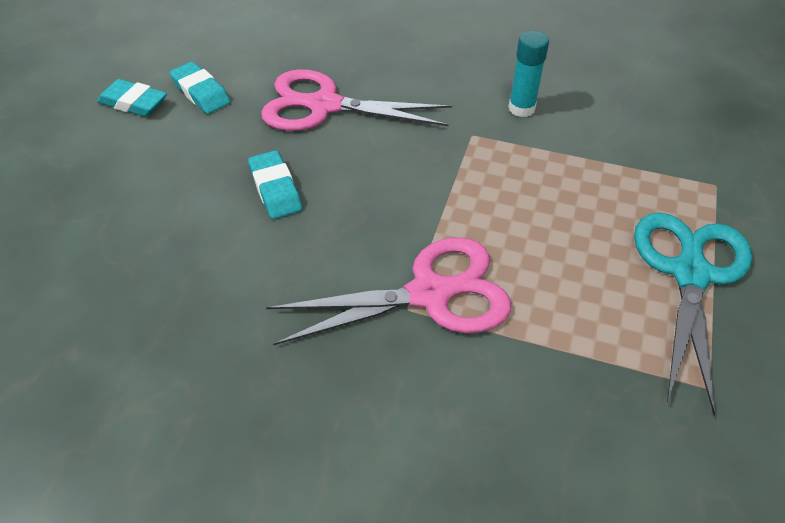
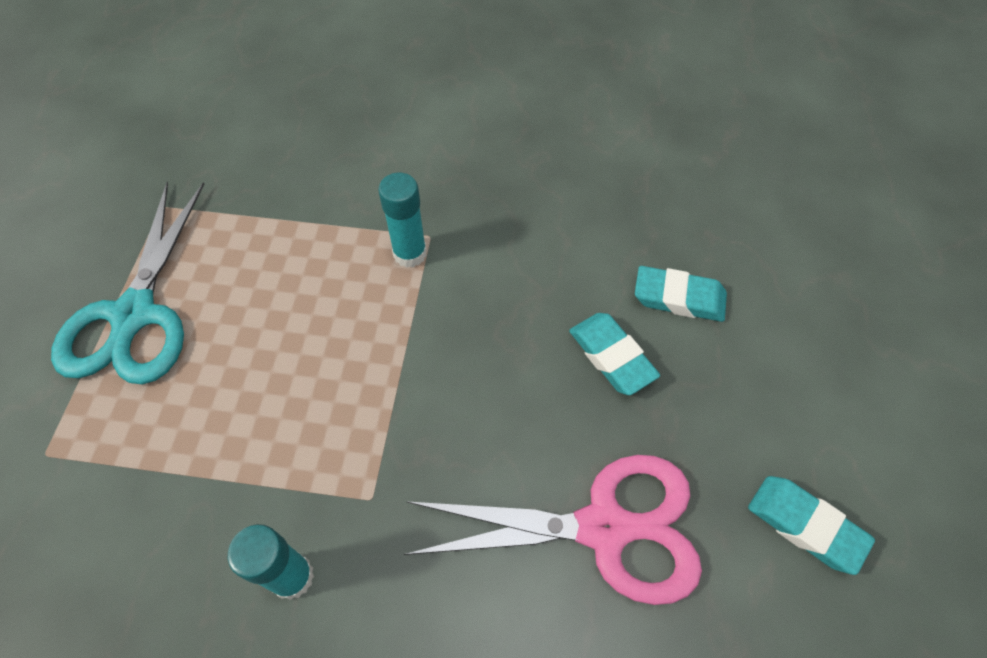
camera: 170 degrees right, 10 degrees up
(134, 103) = (888, 483): turquoise eraser -> turquoise eraser (679, 298)
(429, 294) = (410, 253): pink scissors -> turquoise glue stick

